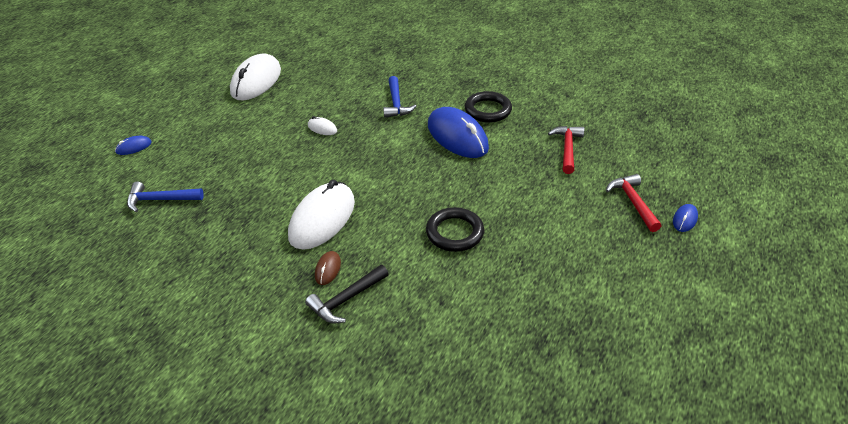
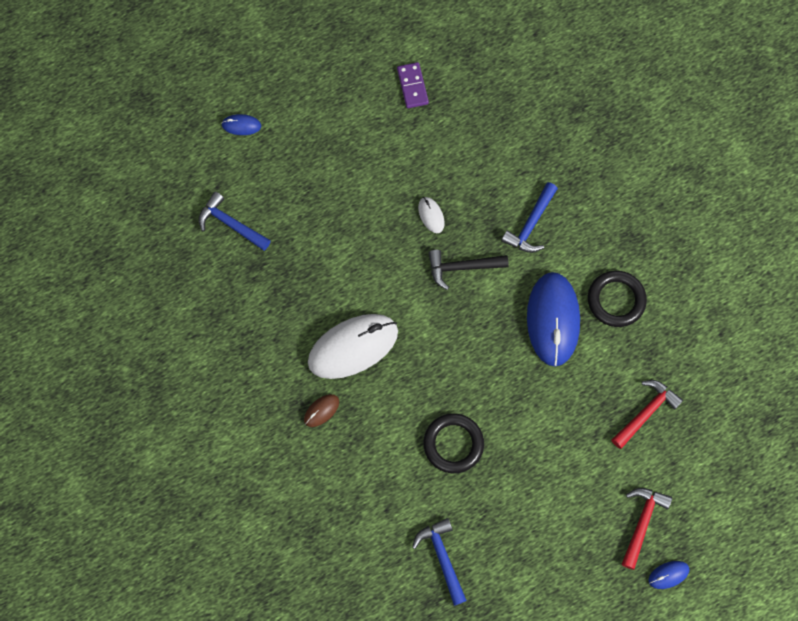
camera: 35 degrees right, 30 degrees up
(256, 81) = (412, 86): white mouse -> purple domino
(346, 299) = (316, 454): black hammer -> black hammer (462, 267)
(518, 306) = (442, 558): none -> blue hammer

